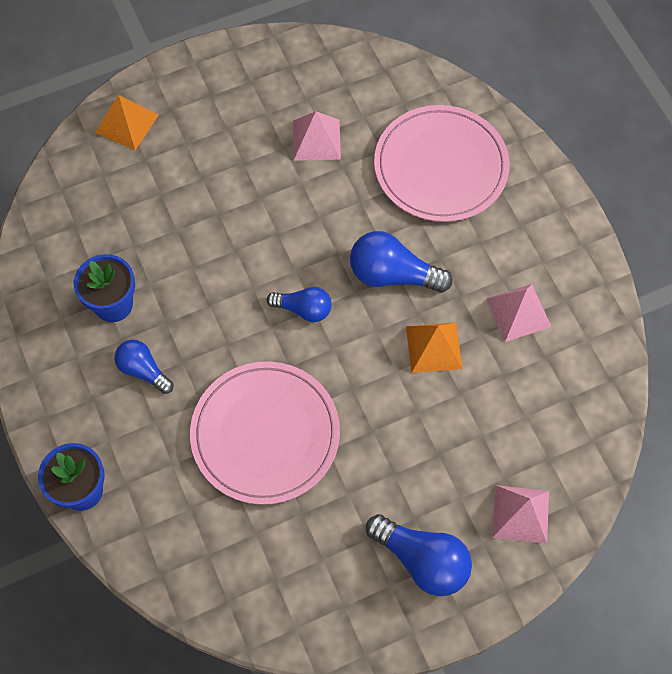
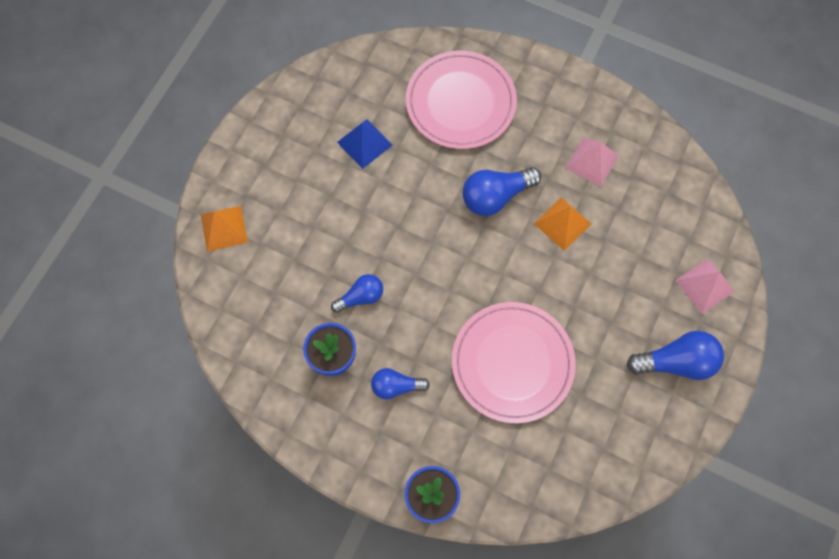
camera: 40 degrees left, 5 degrees up
(303, 309) = (461, 263): blue light bulb -> blue light bulb (361, 297)
(316, 139) = (364, 143): pink pyramid -> blue pyramid

